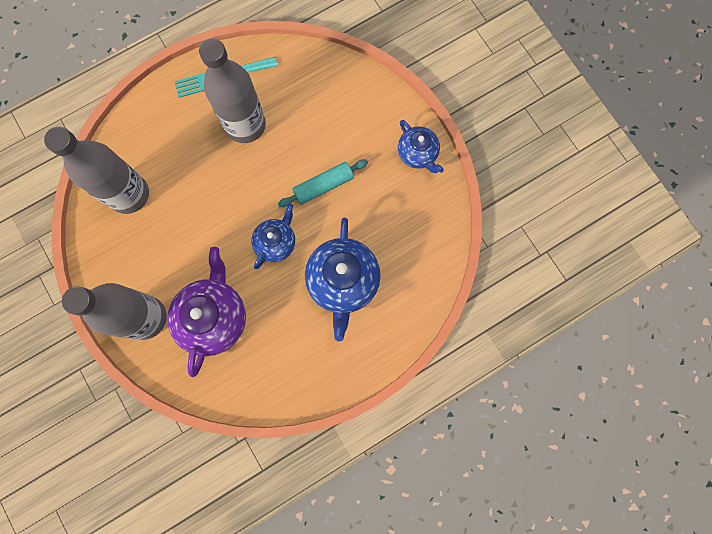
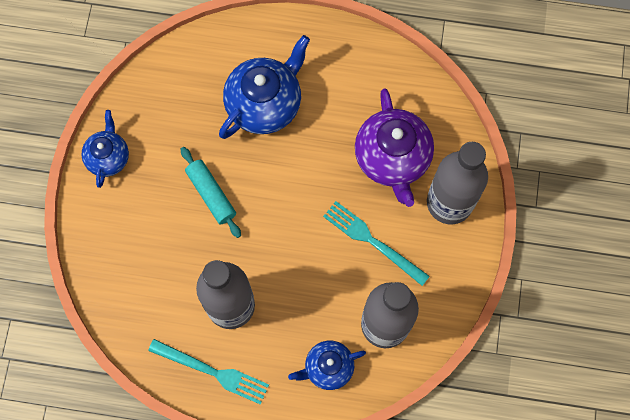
camera: 140 degrees left, 5 degrees down
(181, 244) = (373, 241): none -> turquoise fork
(214, 317) = (392, 158): purple teapot -> purple teapot turned 60 degrees counterclockwise
(276, 242) = (292, 178): blue teapot -> blue teapot (328, 367)
(323, 186) = (211, 194): turquoise rolling pin -> turquoise rolling pin turned 45 degrees clockwise

